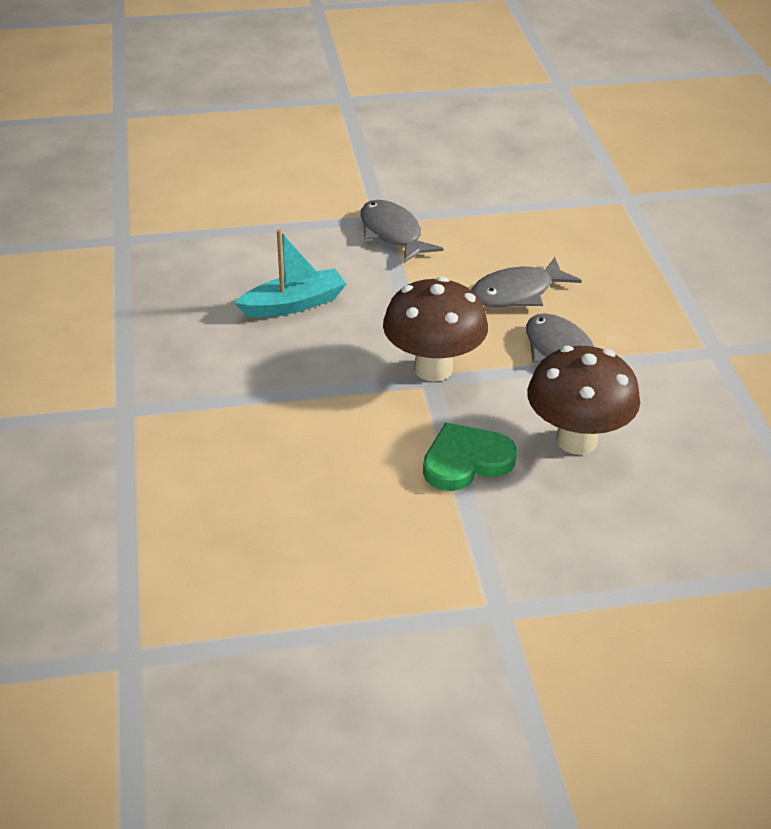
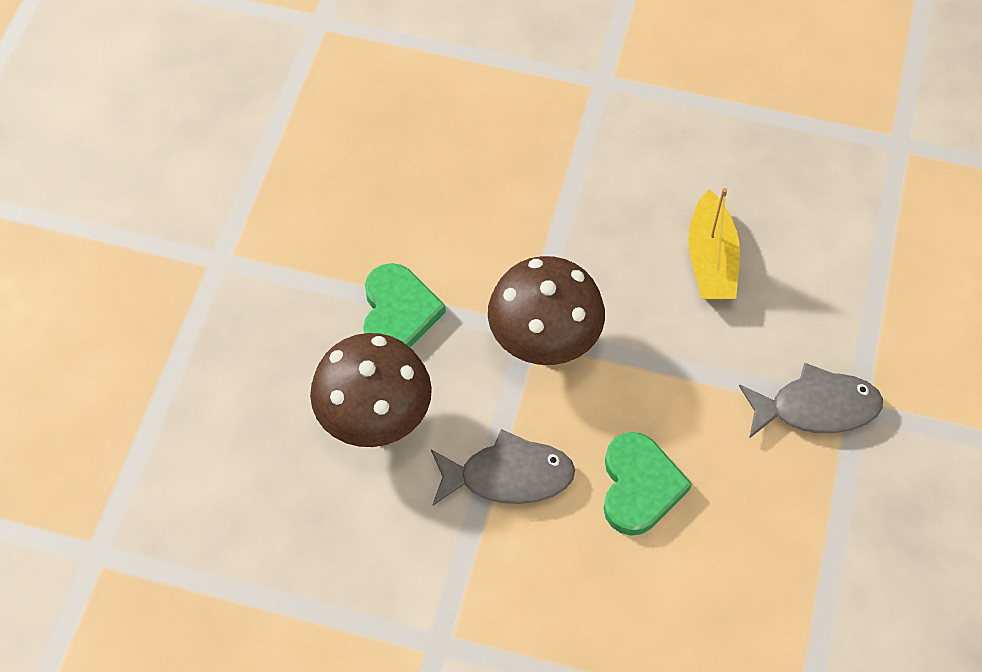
camera: 115 degrees right, 20 degrees up
(294, 304) = (711, 260): turquoise boat -> yellow boat
(517, 293) = (639, 486): grey fish -> green heart

